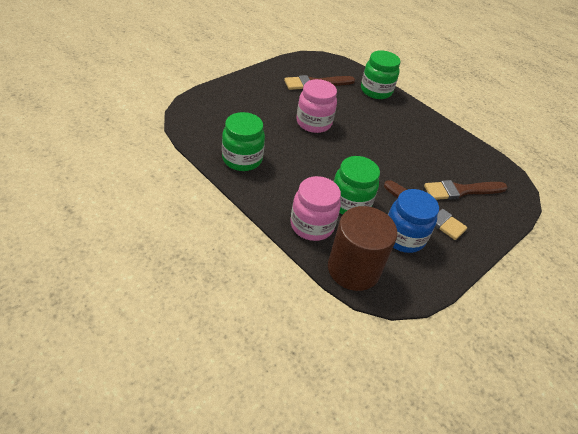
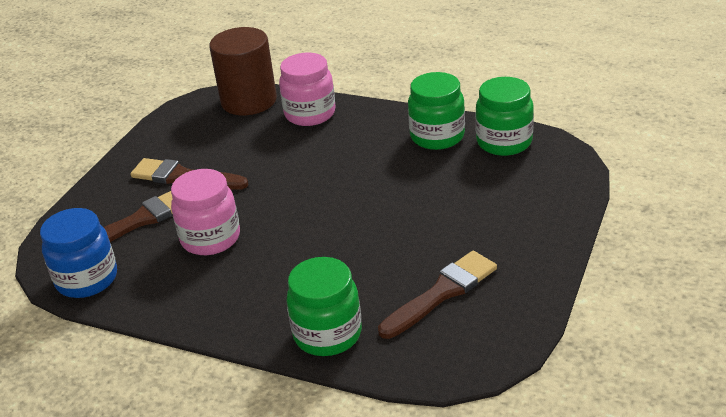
camera: 165 degrees right, 10 degrees down
(313, 123) = (390, 220): pink jar -> pink jar (210, 238)
(350, 203) = (280, 148): green jar -> green jar (504, 142)
(403, 237) = (206, 143): blue jar -> blue jar (87, 279)

